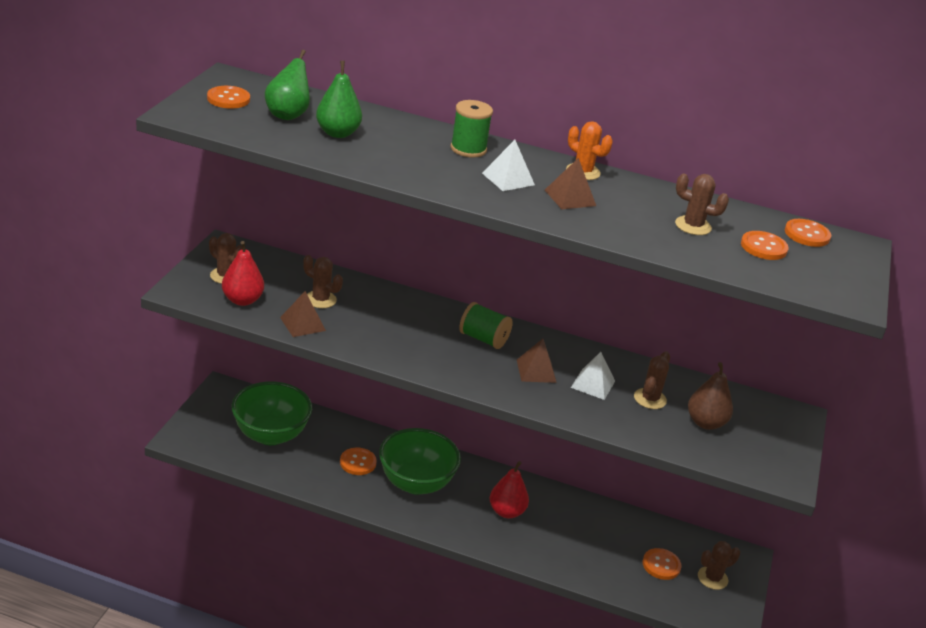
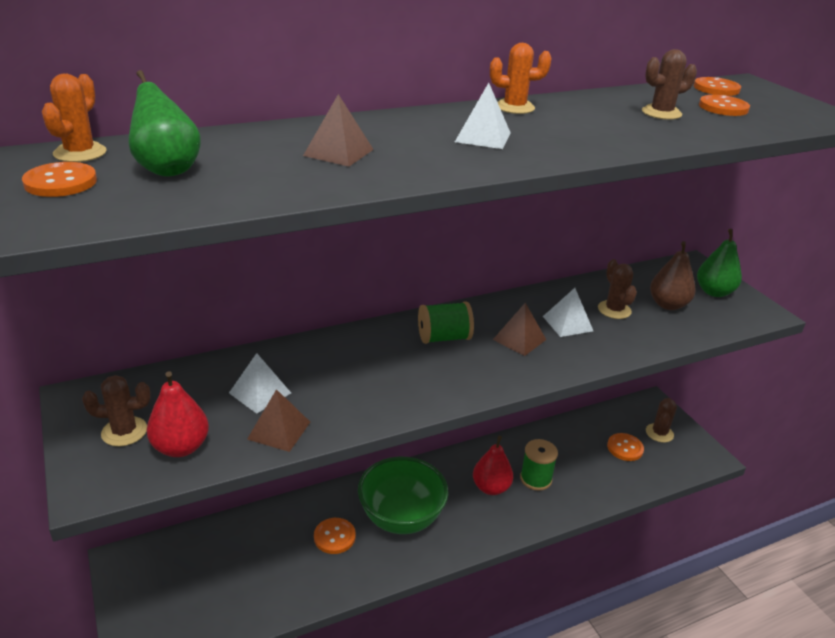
camera: 40 degrees left, 0 degrees up
(262, 86) = (80, 153): none -> orange cactus
(270, 435) = (226, 572): green bowl -> none
(320, 299) = (260, 393): brown cactus -> white pyramid
(337, 133) = (258, 165): green pear -> green pear (714, 292)
(468, 149) = (400, 127): green spool -> green spool (535, 479)
(570, 198) = (554, 130): brown pyramid -> brown pyramid (338, 152)

